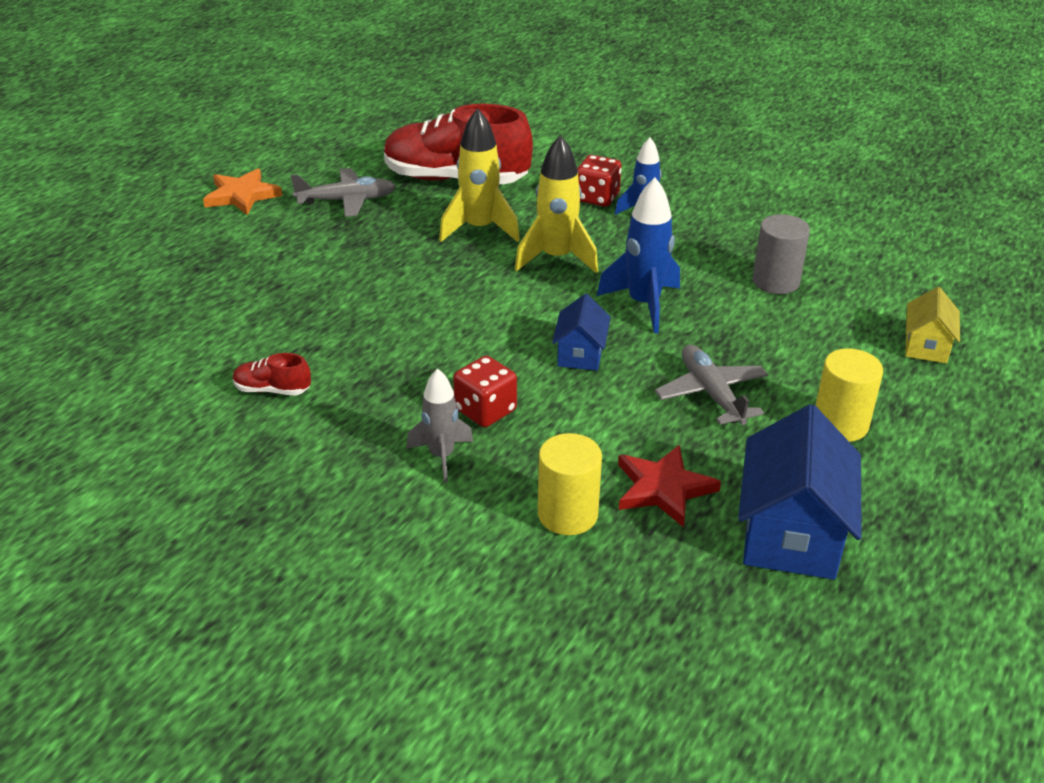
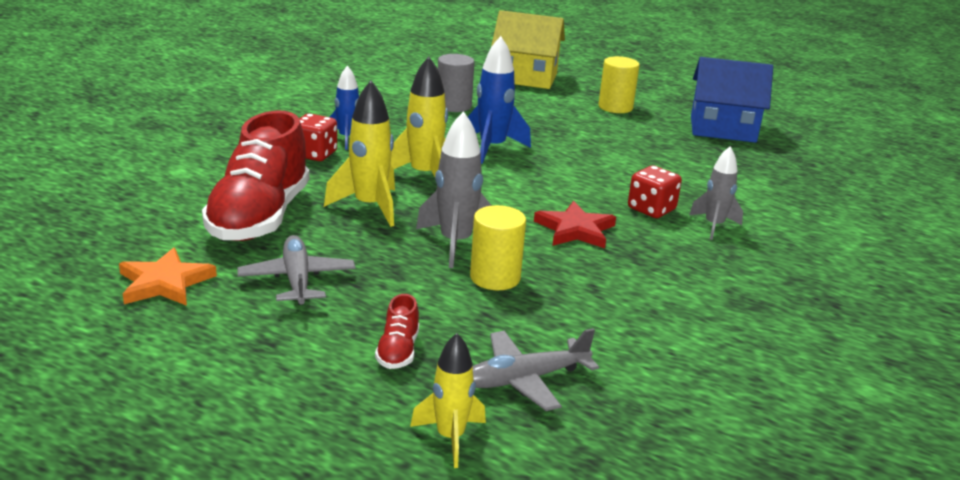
camera: 95 degrees left, 10 degrees down
(121, 264) = (450, 438): none -> yellow rocket
(242, 195) = (268, 356): orange star -> orange star (165, 283)
(272, 390) = (666, 303): red shoe -> red shoe (398, 351)
(404, 273) = (455, 243): none -> grey rocket
(567, 514) = (746, 186): yellow cylinder -> yellow cylinder (495, 277)
(580, 354) = (566, 173): blue house -> none
(663, 488) = (704, 157): red star -> red star (575, 230)
(711, 393) = (598, 136): grey plane -> grey plane (525, 379)
(926, 346) = (525, 78): yellow house -> yellow house, size x1.83

